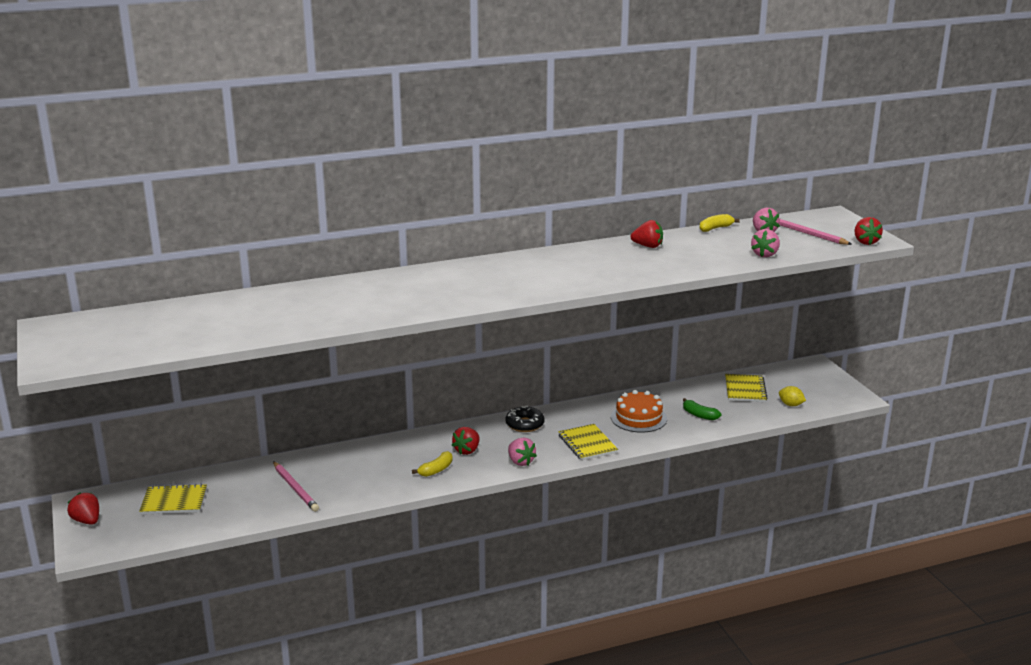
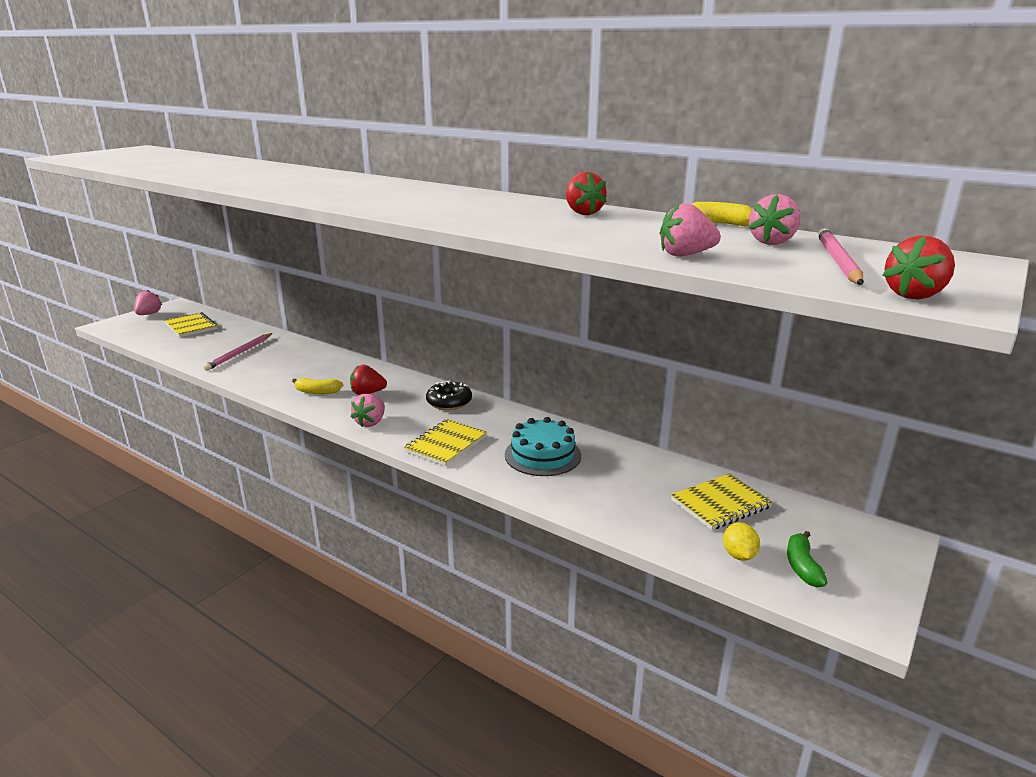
camera: 55 degrees right, 0 degrees up
(87, 521) = (149, 314): red strawberry -> pink strawberry
(638, 418) = (542, 455): orange cake -> turquoise cake
(699, 415) = (604, 491): green banana -> green banana (802, 566)

